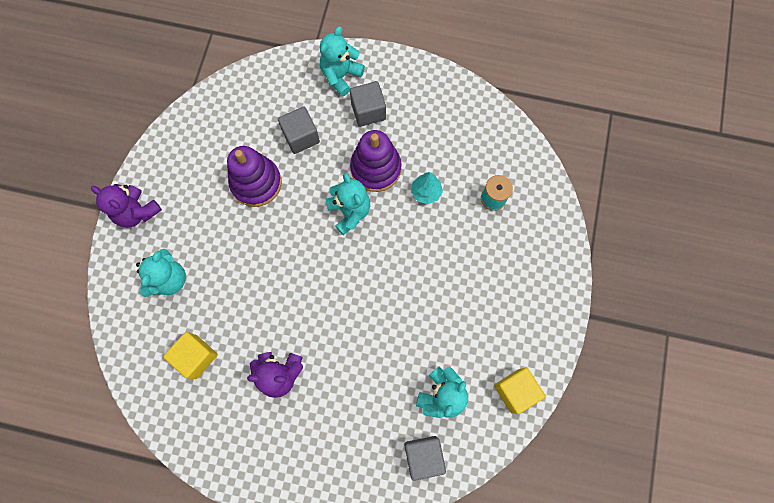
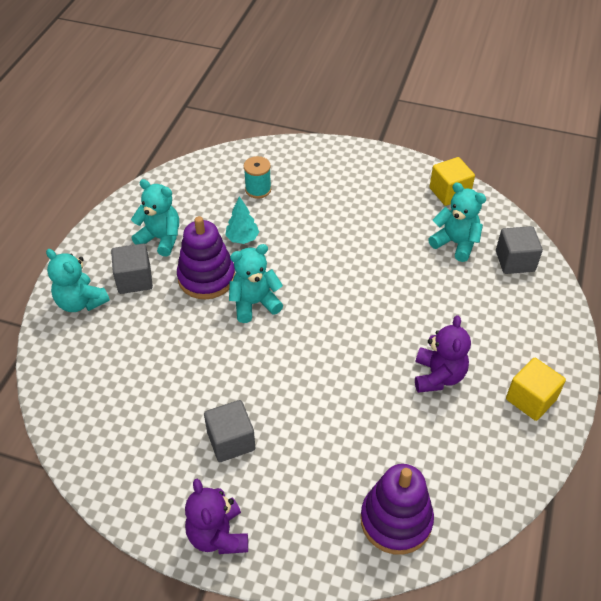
camera: 85 degrees left, 25 degrees down
(137, 212) = (218, 535): purple teddy bear -> purple teddy bear turned 120 degrees clockwise
(169, 279) = (318, 493): turquoise teddy bear -> turquoise teddy bear (161, 239)
(196, 356) = (419, 462): yellow cube -> yellow cube (531, 399)
(256, 183) = (202, 392): purple stacking toy -> purple stacking toy (396, 520)
(301, 137) = (151, 344): grey cube -> grey cube (231, 441)

